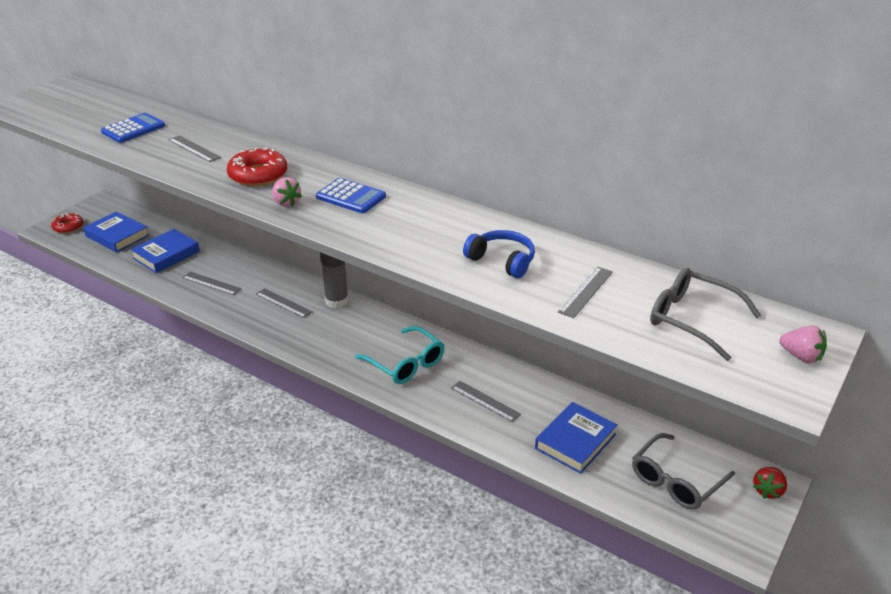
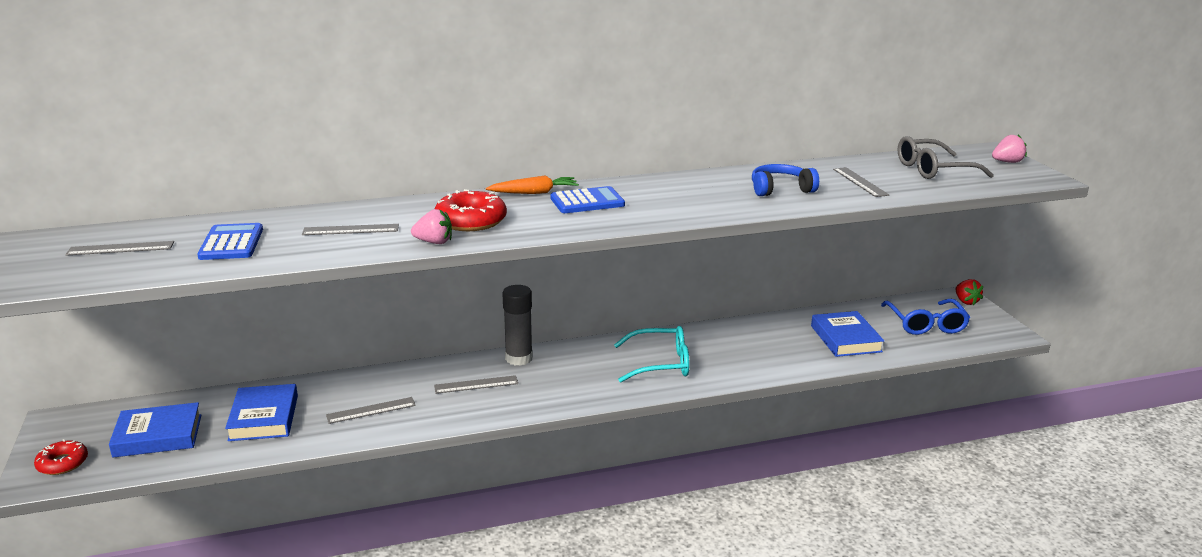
camera: 50 degrees left, 10 degrees down
(286, 203) = (549, 225): pink strawberry -> pink strawberry (434, 242)
(340, 172) = (534, 192): none -> orange carrot
(485, 401) = (755, 351): grey ruler -> grey ruler (120, 248)
(676, 480) = (925, 324): grey glasses -> blue glasses

